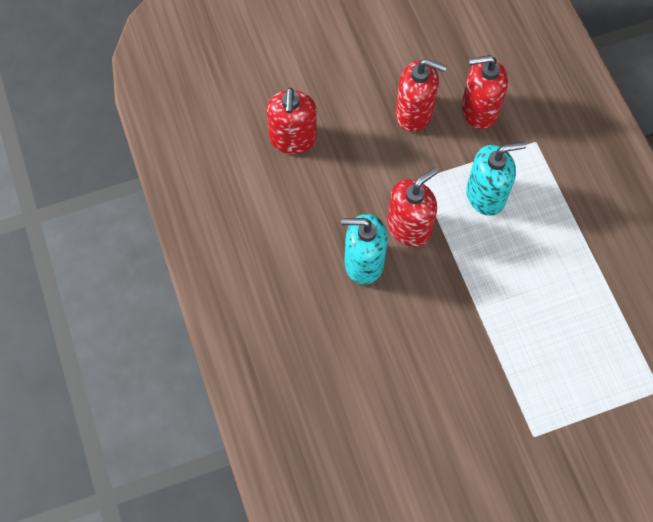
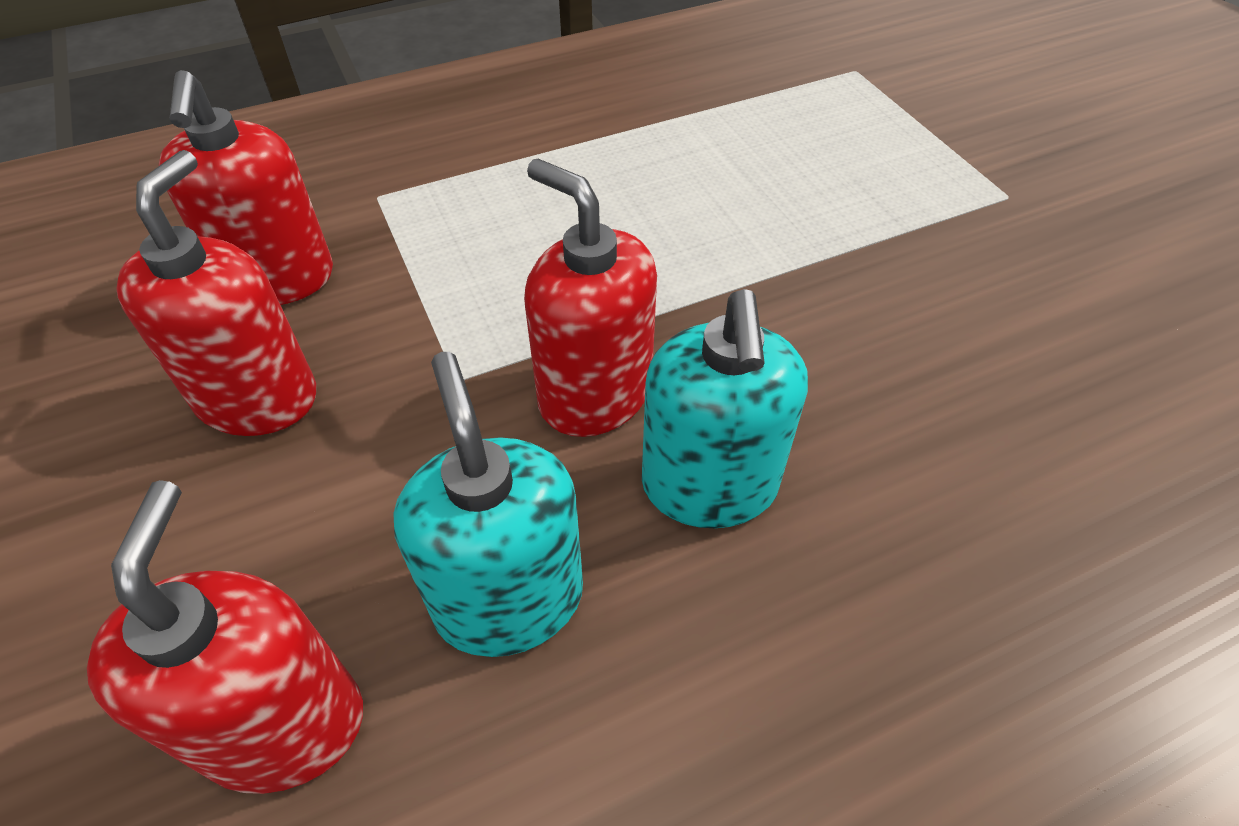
camera: 95 degrees left, 15 degrees down
(293, 139) = (283, 723): red soap dispenser -> red soap dispenser turned 90 degrees counterclockwise
(486, 195) = (504, 264): turquoise soap dispenser -> turquoise soap dispenser (509, 599)

